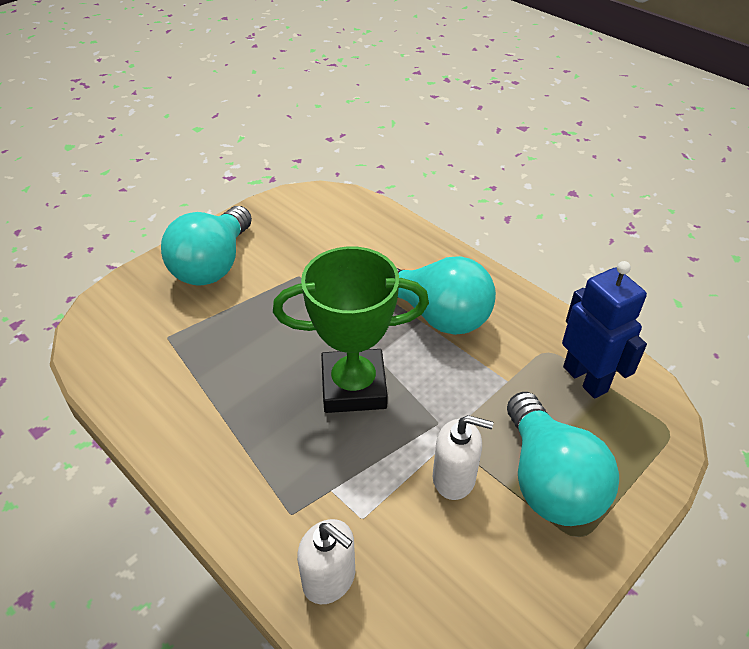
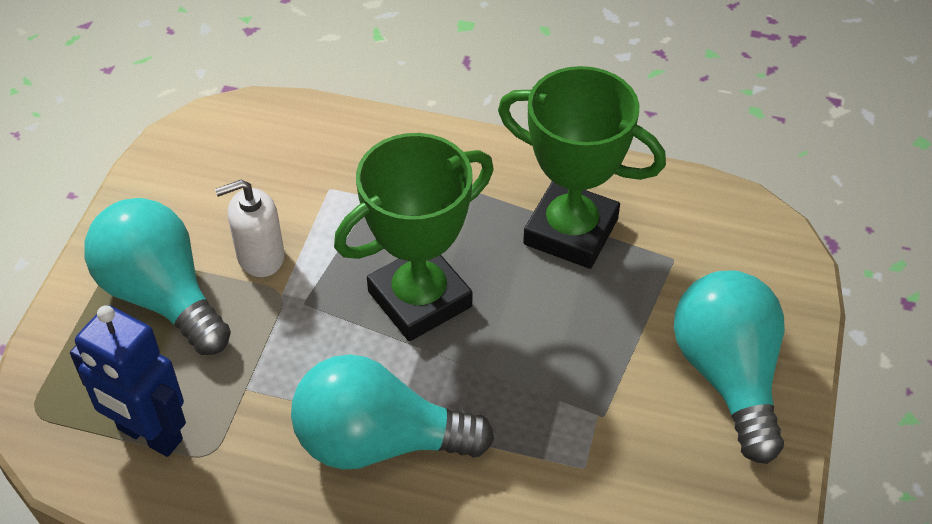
camera: 150 degrees right, 5 degrees up
(211, 386) = (570, 231): none -> green trophy
(329, 578) = (328, 137): white soap dispenser -> none

